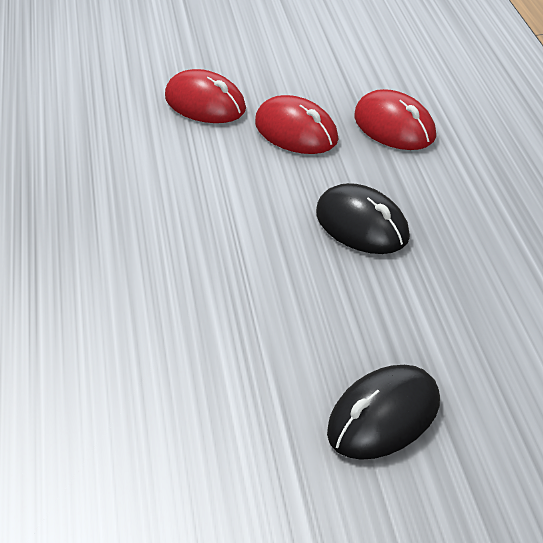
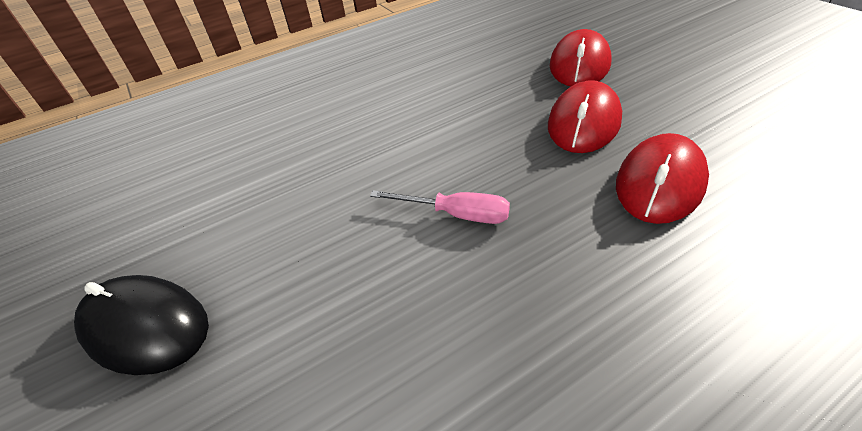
camera: 70 degrees right, 5 degrees up
(362, 225) = (456, 214): black mouse -> pink screwdriver

